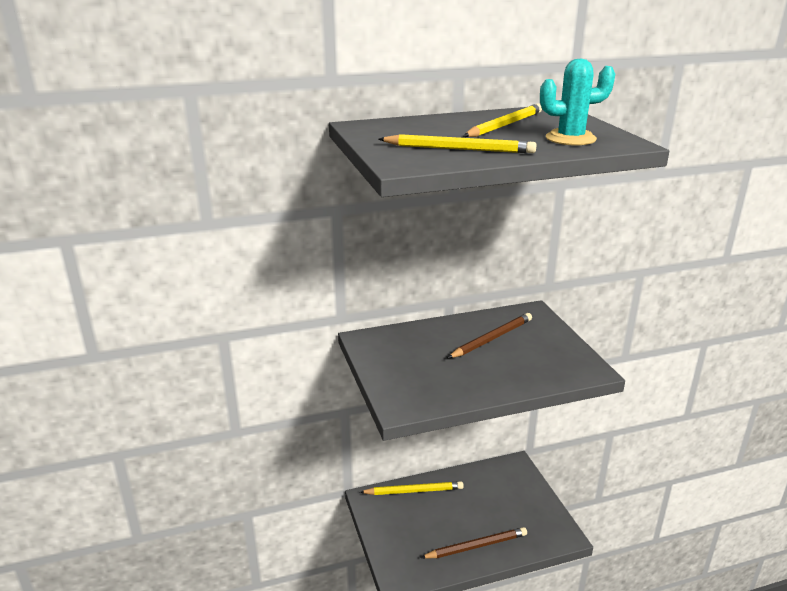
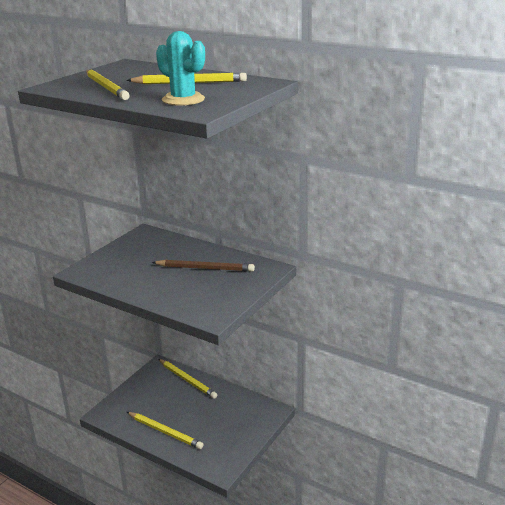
camera: 50 degrees right, 0 degrees up
(476, 546) = (165, 432): brown pencil -> yellow pencil

